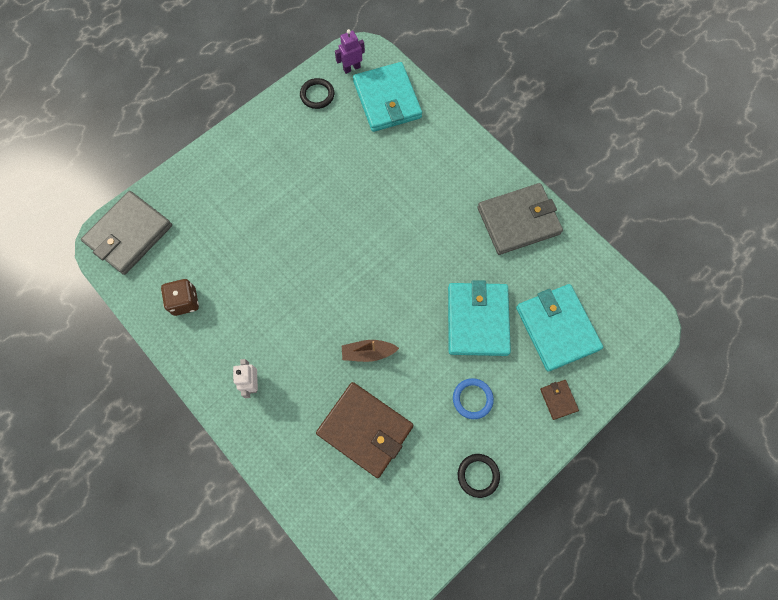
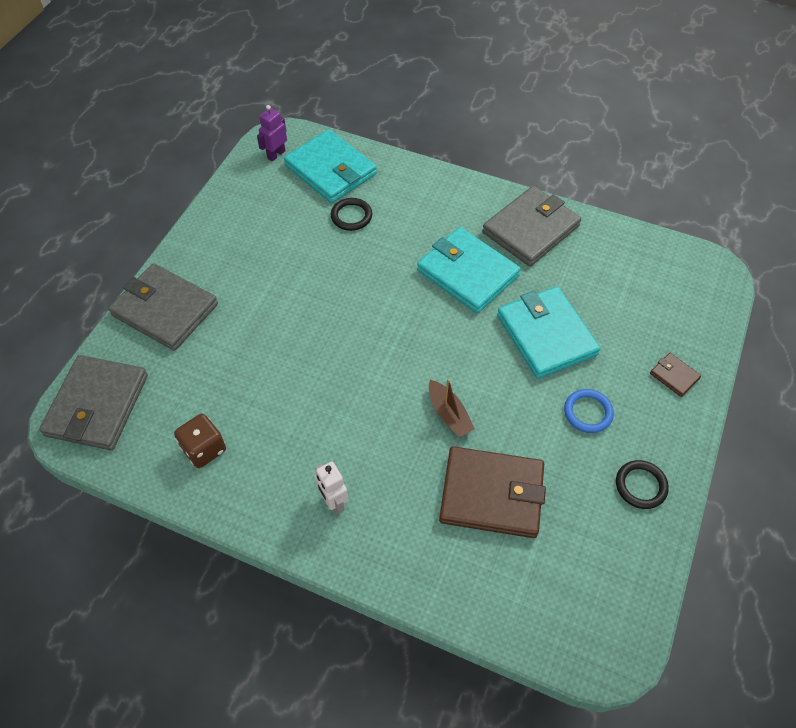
camera: 25 degrees left, 15 degrees down
(207, 175) = (165, 310): none -> grey wallet
(317, 95) = (251, 190): black ring -> black ring (351, 216)
(368, 352) = (449, 414): brown boat -> brown boat turned 90 degrees counterclockwise
(557, 328) = (630, 310): turquoise wallet -> turquoise wallet (467, 273)

